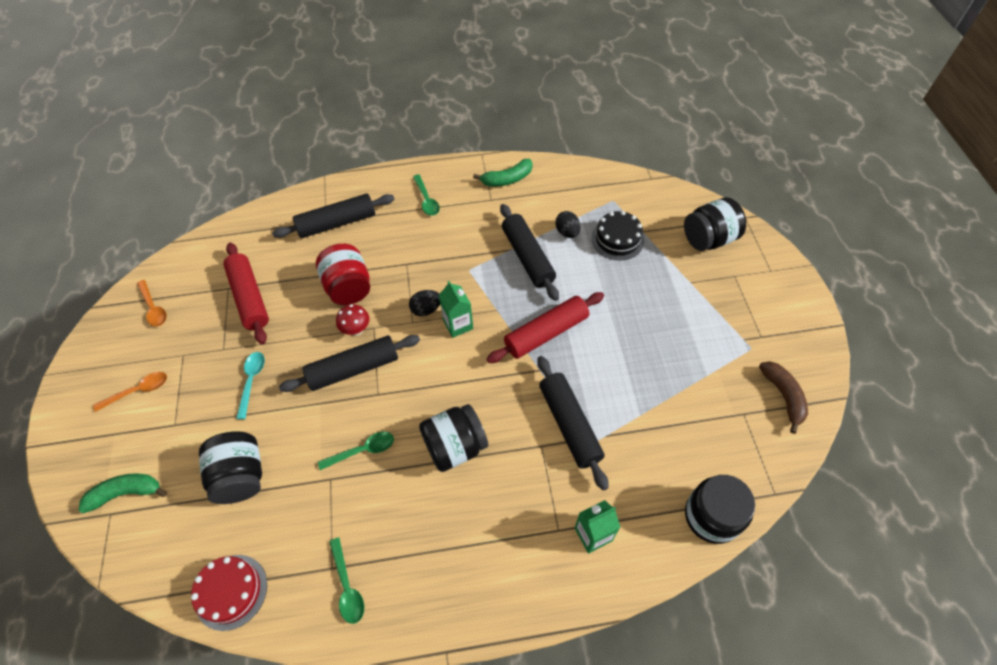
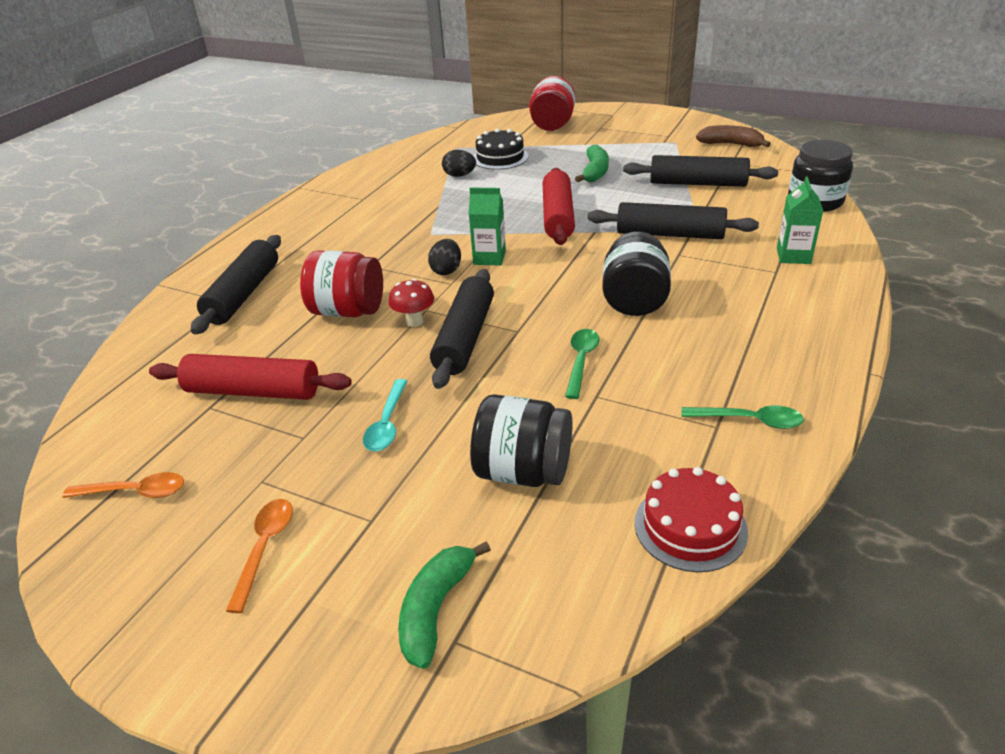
camera: 55 degrees left, 20 degrees down
(252, 381) = (387, 423): turquoise spoon -> turquoise spoon turned 120 degrees counterclockwise
(426, 200) = (306, 231): green spoon -> none
(507, 179) = (353, 184): green banana -> green banana (595, 172)
(527, 257) = (460, 201): black rolling pin -> black rolling pin (697, 183)
(708, 239) = (552, 125): black jar -> red jar

